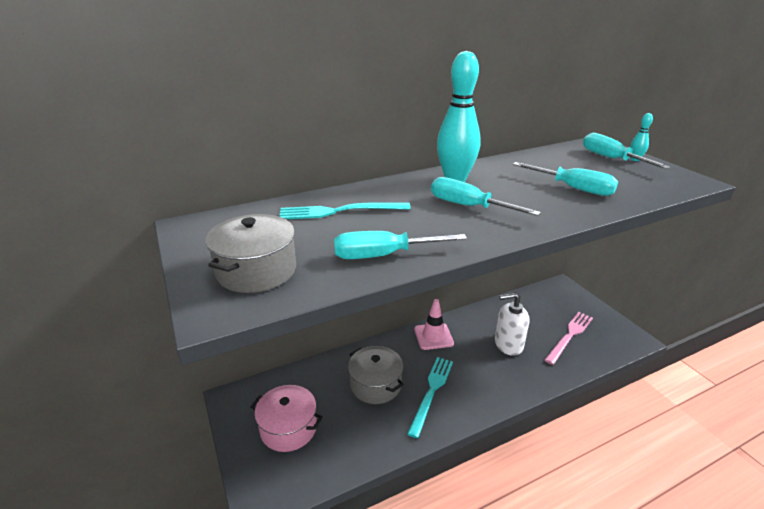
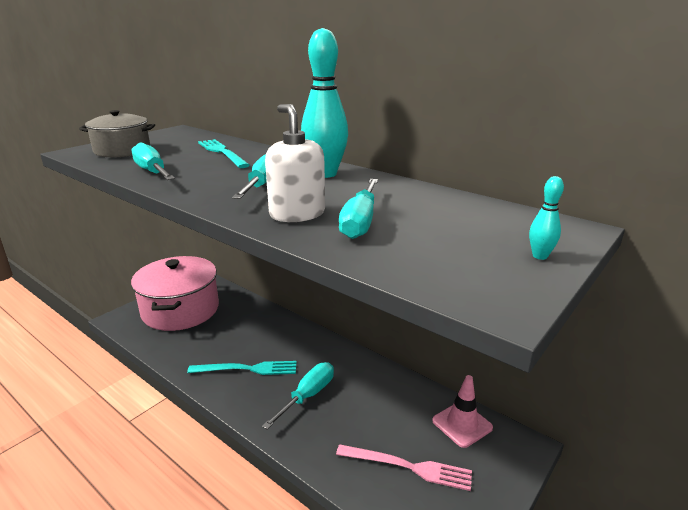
camera: 65 degrees right, 5 degrees down
(288, 428) = (180, 310): pink pot -> pink pot, size x1.70
(375, 385) = (242, 335): grey pot -> none
(433, 336) = (327, 352): pink traffic cone -> pink traffic cone (462, 424)
(508, 344) = (351, 409): white soap dispenser -> white soap dispenser (297, 214)
(611, 159) = (514, 240): turquoise screwdriver -> turquoise screwdriver (307, 396)

